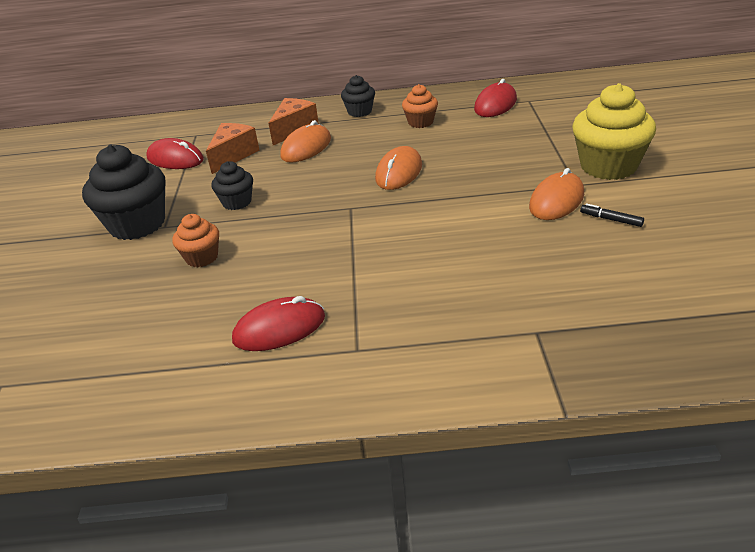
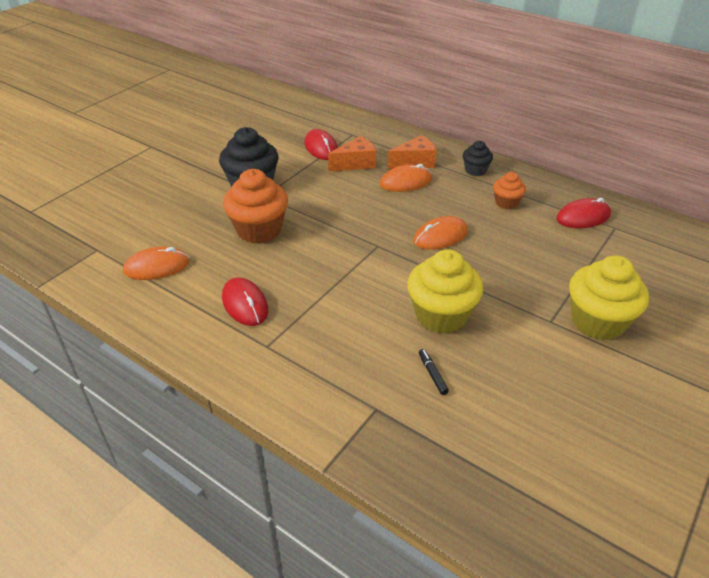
camera: 35 degrees right, 5 degrees up
(202, 257) = (259, 230): orange cupcake -> orange cupcake, size x1.86
(237, 202) = (319, 201): black cupcake -> none
(279, 328) = (245, 304): red mouse -> red mouse turned 45 degrees clockwise
(485, 228) = (441, 315): none -> yellow cupcake
(556, 200) = (518, 325): orange mouse -> orange mouse (157, 267)
(611, 219) = (536, 365): black marker -> black marker (432, 374)

